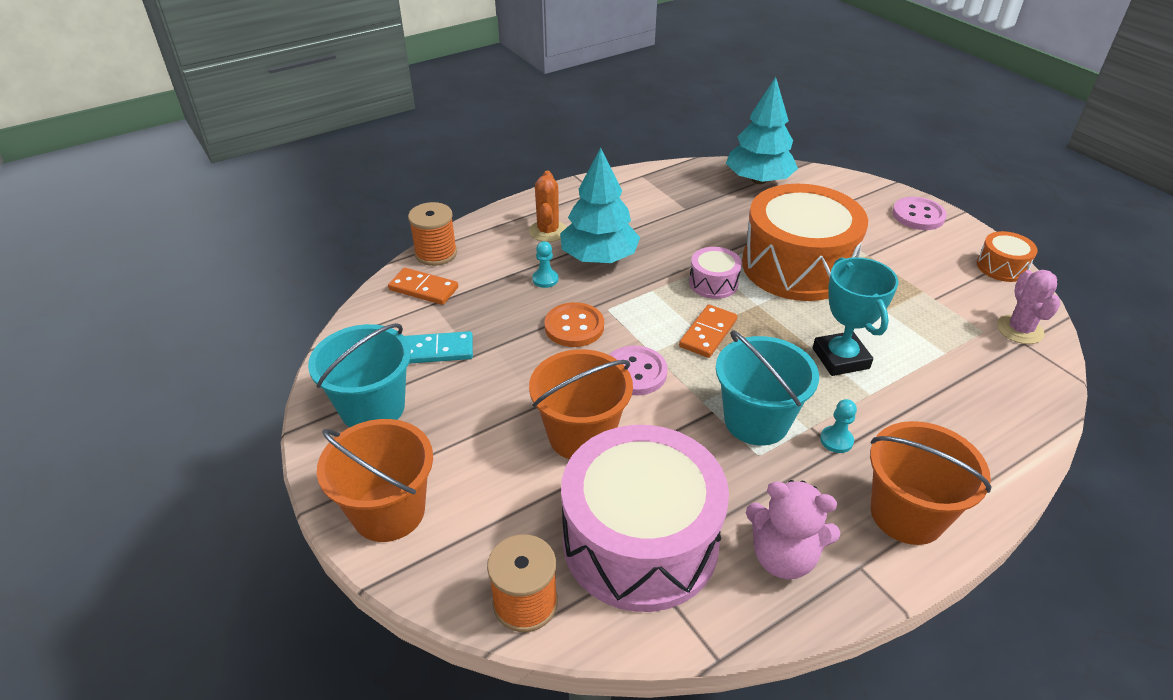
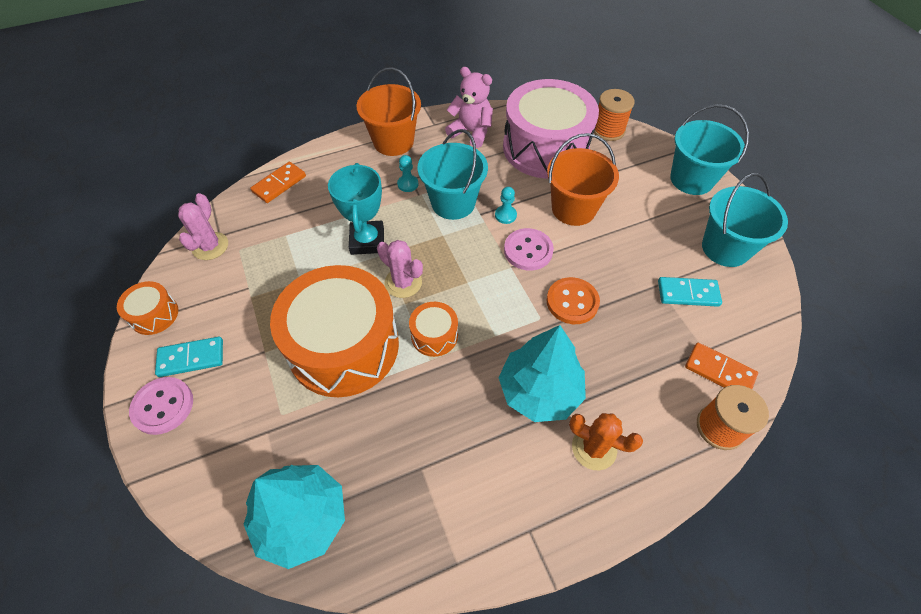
camera: 170 degrees left, 15 degrees up
(389, 511) = (691, 179): orange bucket -> turquoise bucket
(545, 279) = (597, 366): turquoise pawn -> turquoise pawn (505, 215)
(548, 231) = (594, 448): orange cactus -> orange cactus turned 75 degrees counterclockwise
(708, 333) = (460, 278): orange domino -> orange domino (279, 184)
(713, 283) = (434, 335): pink drum -> orange drum
(770, 322) = (403, 283): none -> pink cactus
(929, 243) = (191, 358): none -> turquoise domino

